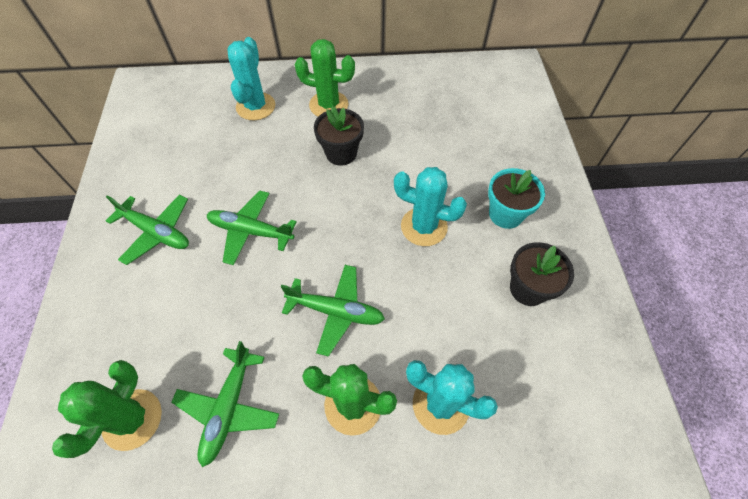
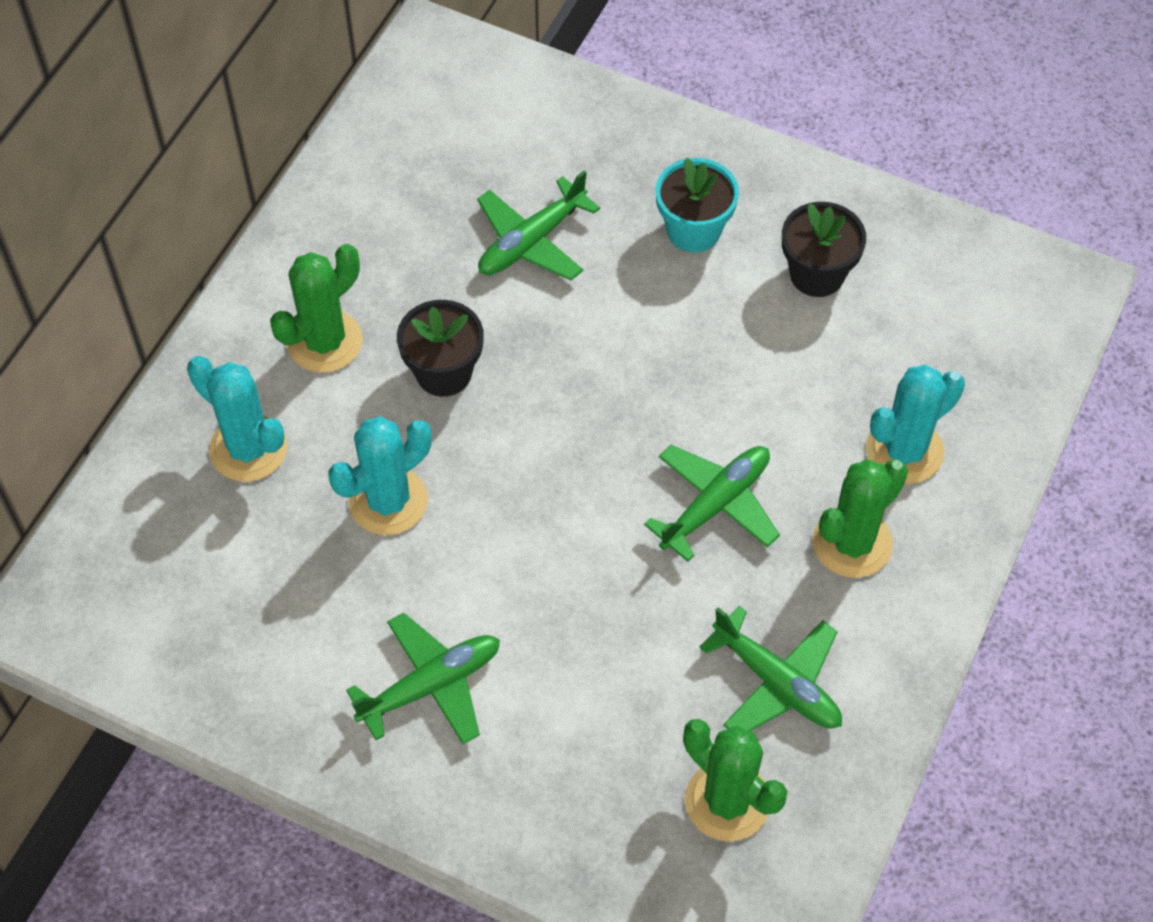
camera: 60 degrees left, 0 degrees up
(250, 231) = (514, 556): green plane -> green plane (531, 241)
(424, 227) = (650, 336): turquoise cactus -> turquoise cactus (388, 501)

